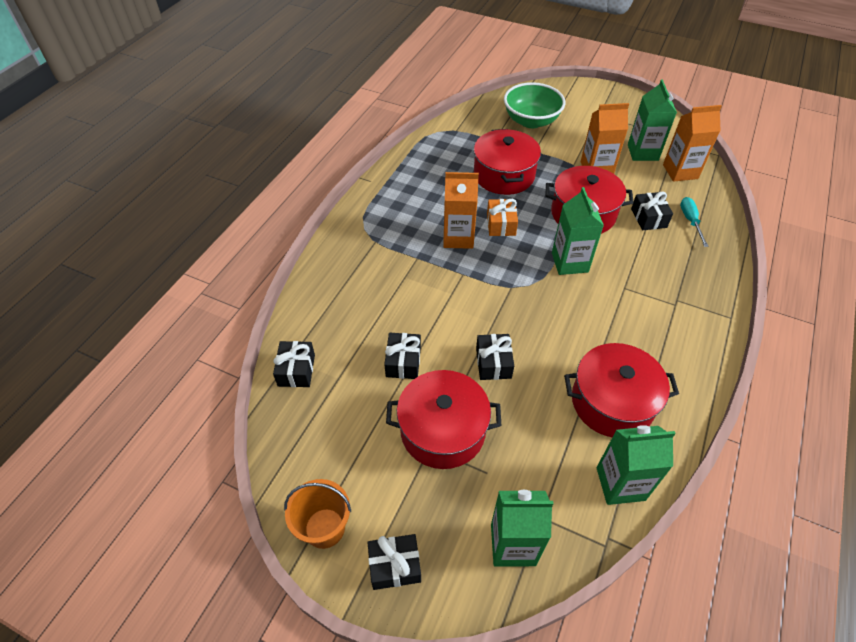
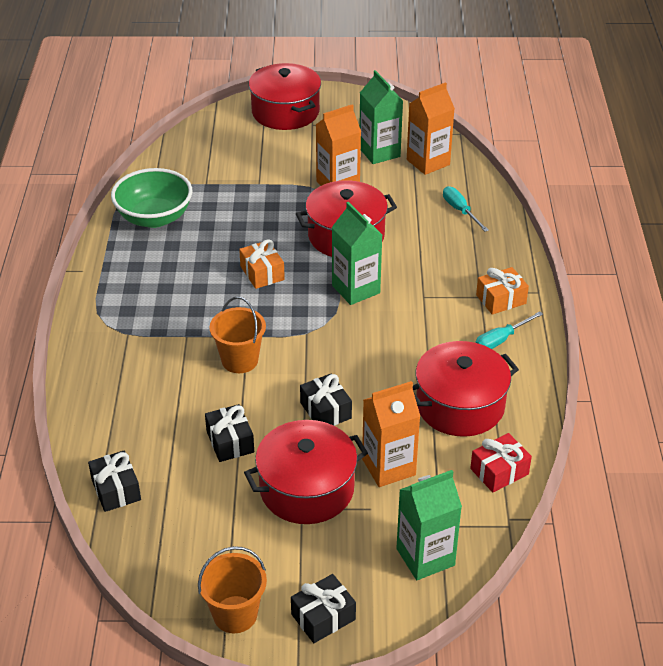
camera: 25 degrees left, 10 degrees down
(447, 293) = (240, 360): none -> orange bucket
(458, 237) = (221, 301): orange carton -> orange carton (388, 467)
(504, 175) = (238, 220): red pot -> red pot (285, 112)
(531, 121) = (238, 151): green bowl -> green bowl (154, 217)
(620, 484) = (499, 471): green carton -> red gift
(648, 218) = (416, 220): black gift -> none
(677, 352) = (501, 340): none -> turquoise screwdriver
(693, 313) = (501, 299): none -> orange gift

